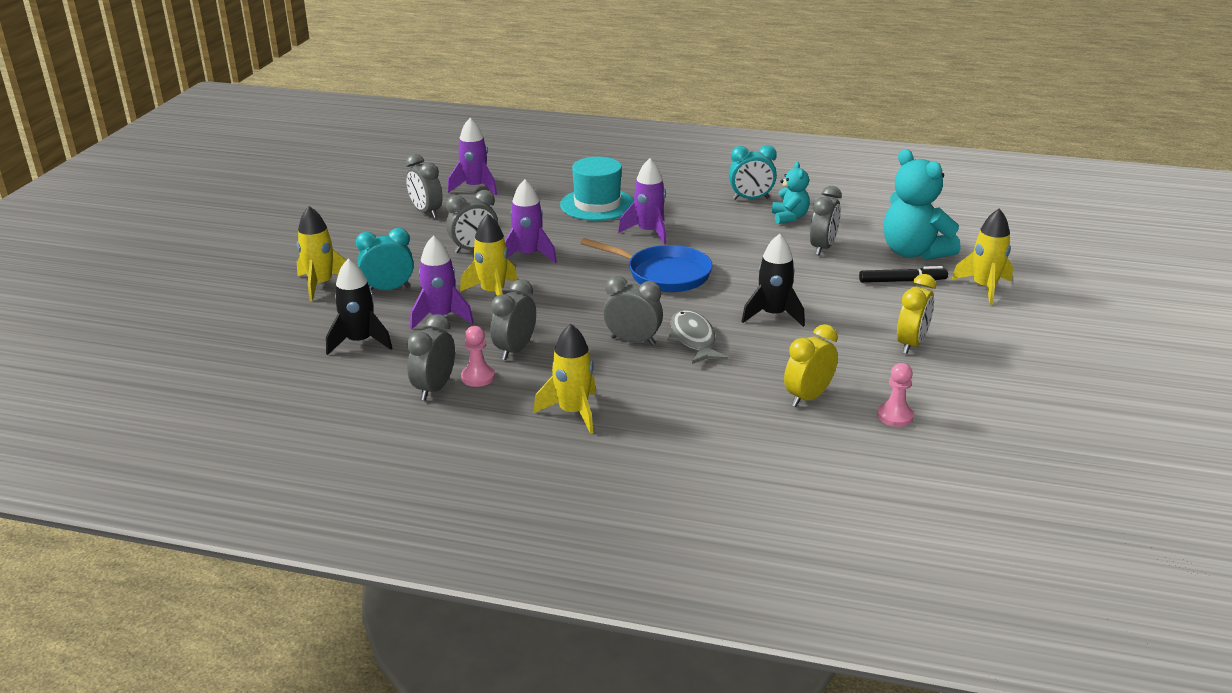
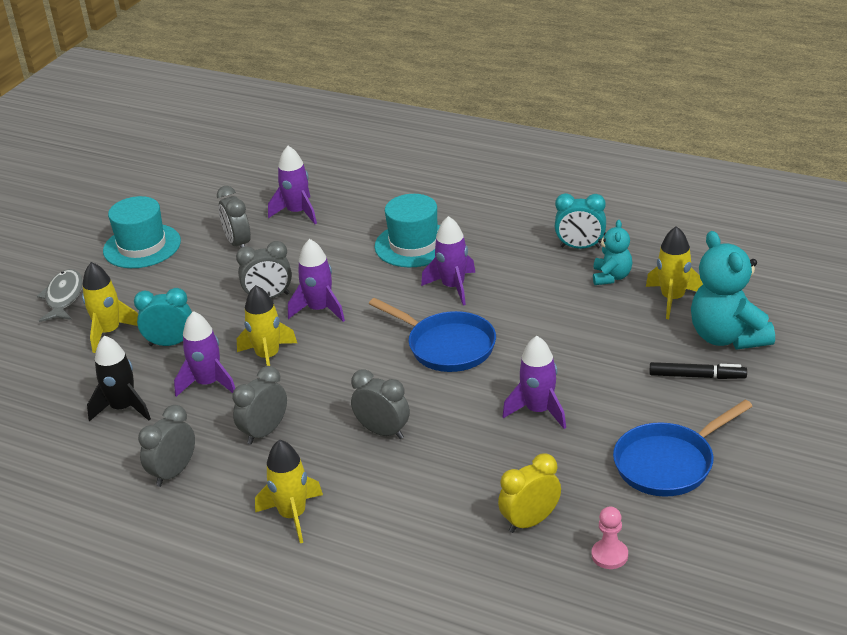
camera: 15 degrees right, 5 degrees up
(329, 219) = (142, 246): none -> turquoise hat
(478, 377) = (218, 463): pink pawn -> none
(693, 339) = (444, 435): grey fish -> grey fish (63, 297)
(773, 315) = (538, 411): black rocket -> purple rocket
(822, 248) = (630, 323): grey clock -> none
(911, 344) = (668, 463): yellow clock -> blue pan
(984, 288) = (784, 393): yellow rocket -> yellow rocket (672, 299)

